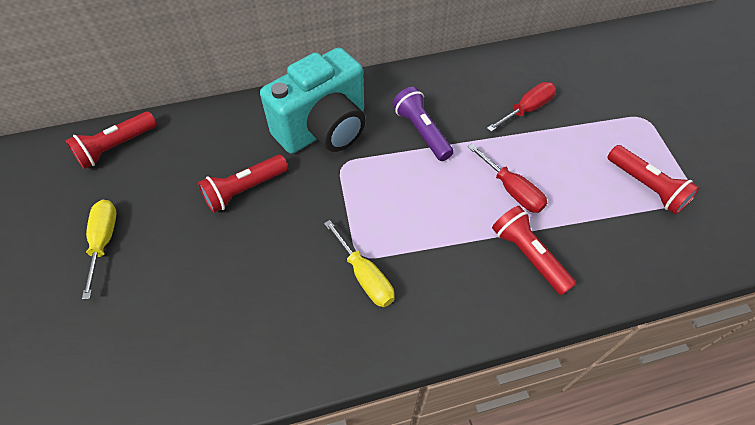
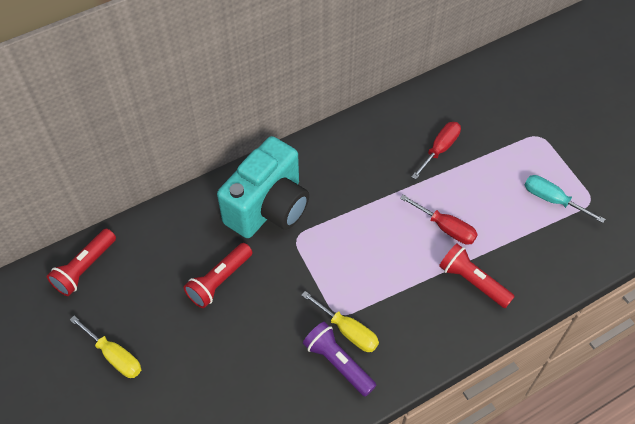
camera: 15 degrees left, 0 degrees up
(104, 241) = (114, 356): yellow screwdriver -> yellow screwdriver turned 150 degrees clockwise
(422, 132) = (355, 191): purple flashlight -> purple flashlight (338, 363)
(646, 186) = (552, 200): red flashlight -> turquoise screwdriver

